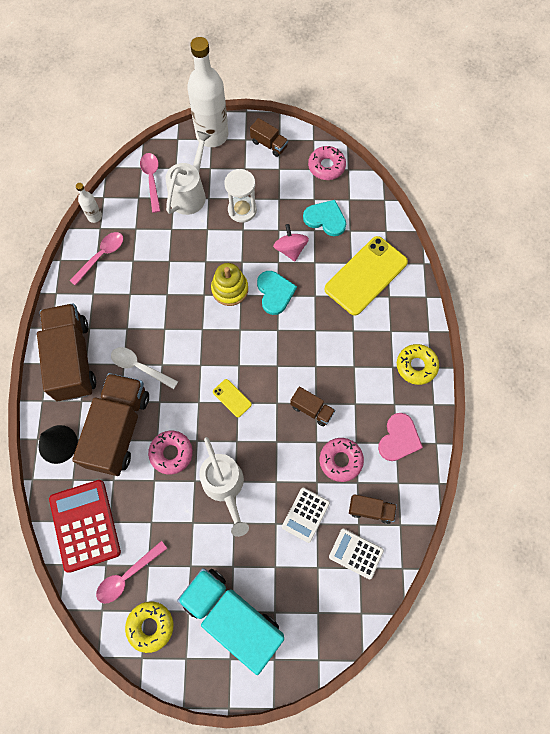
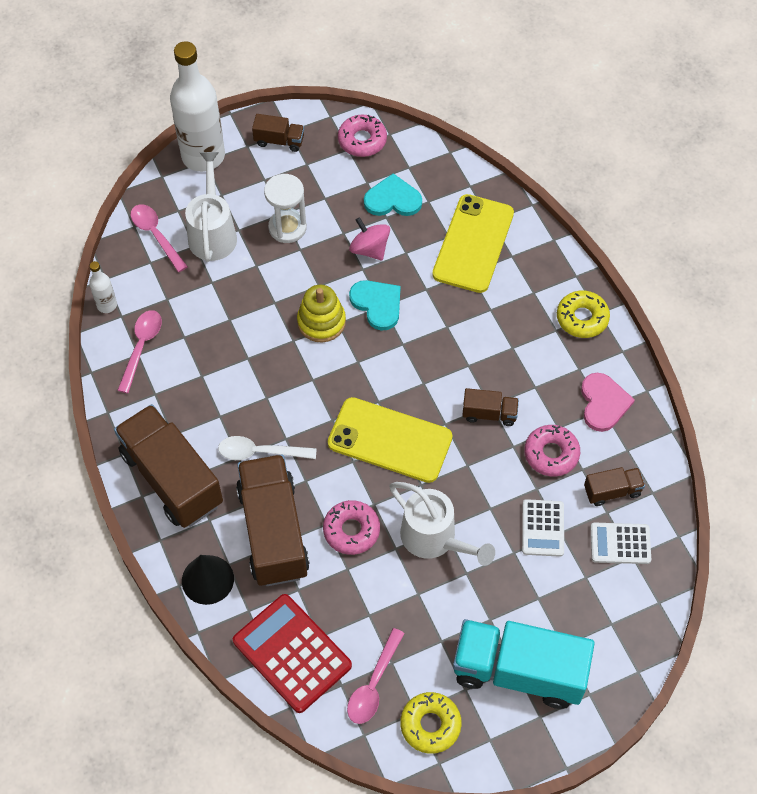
camera: 25 degrees left, 10 degrees down
(232, 398) = (390, 440): yellow phone -> yellow phone, size x2.30

